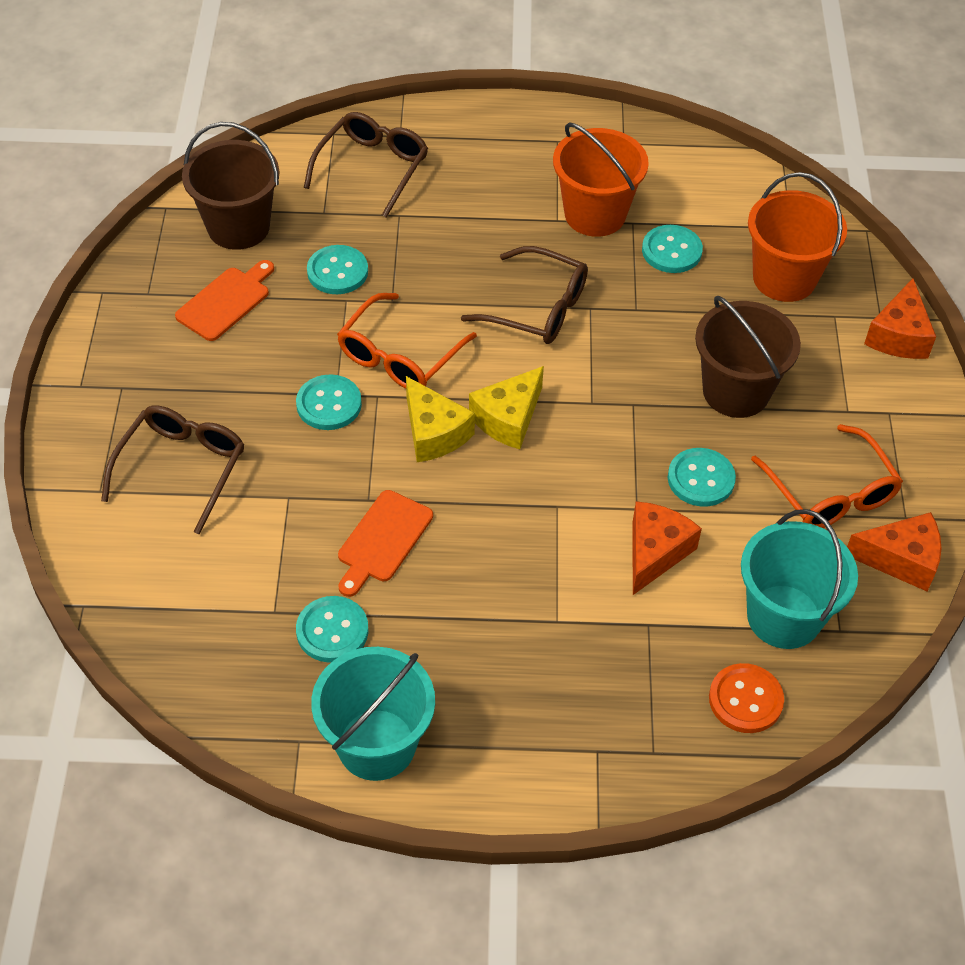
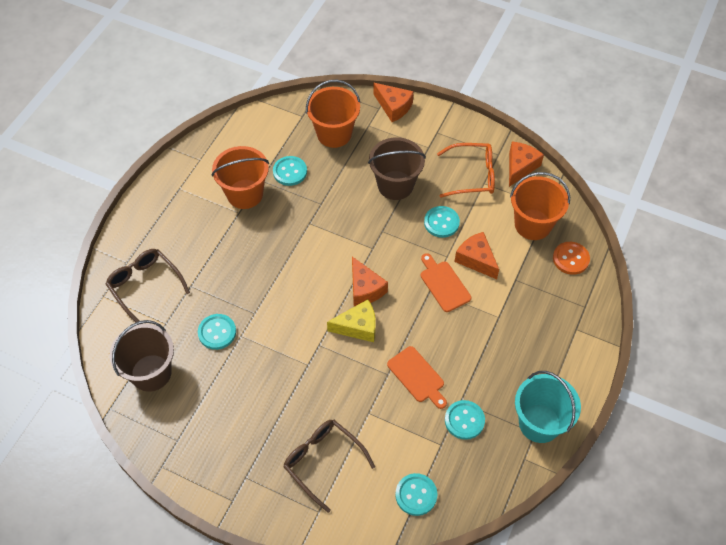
camera: 65 degrees left, 5 degrees up
(226, 301) = (208, 399): orange cutting board -> orange cutting board (444, 284)
(329, 404) = (313, 370): turquoise button -> turquoise button (416, 495)
(400, 355) = (296, 323): orange glasses -> none
(508, 418) = (365, 289): yellow cheese -> orange cheese
(537, 308) = (297, 246): brown glasses -> none
(784, 617) = (533, 224): turquoise bucket -> orange bucket

